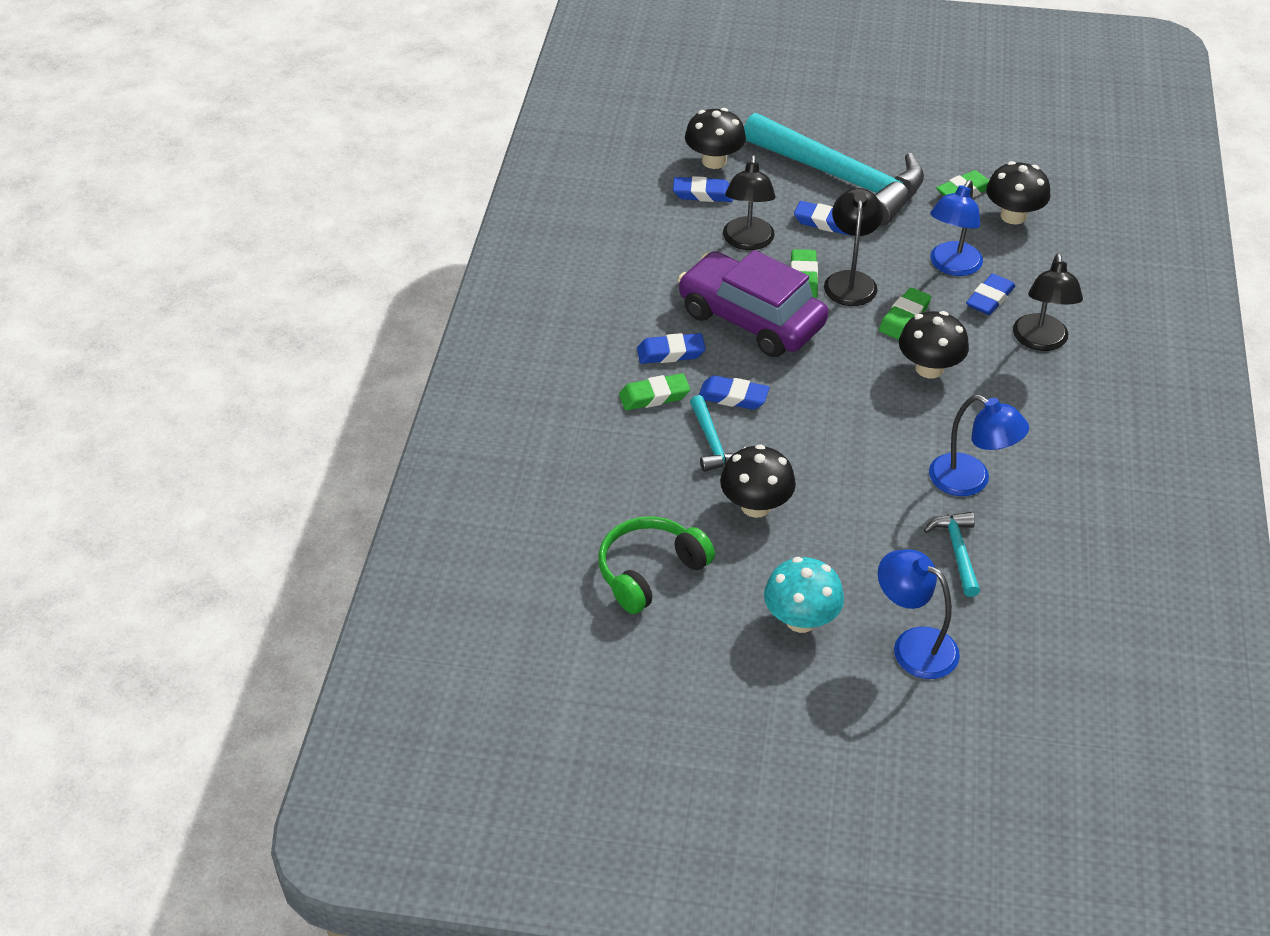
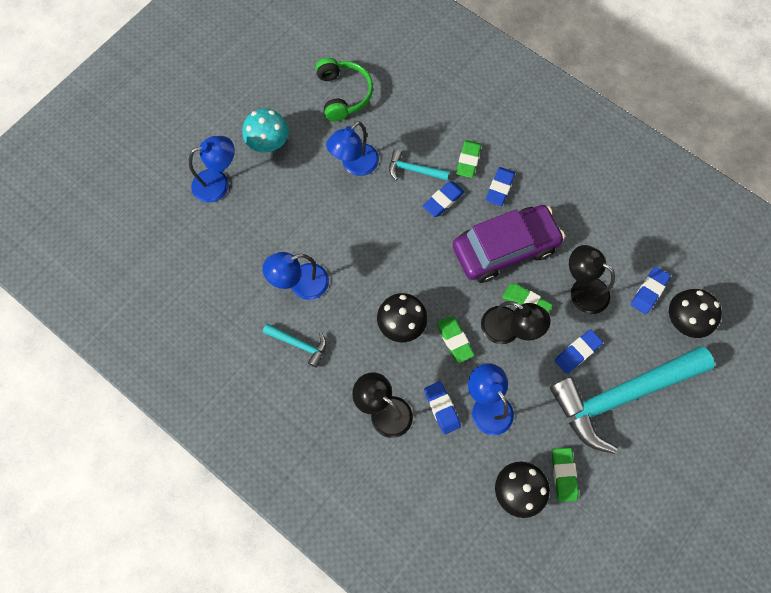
camera: 120 degrees right, 25 degrees up
(756, 506) = (355, 165): black mushroom -> blue lamp
(957, 551) = (259, 243): turquoise hammer -> turquoise hammer (299, 344)

